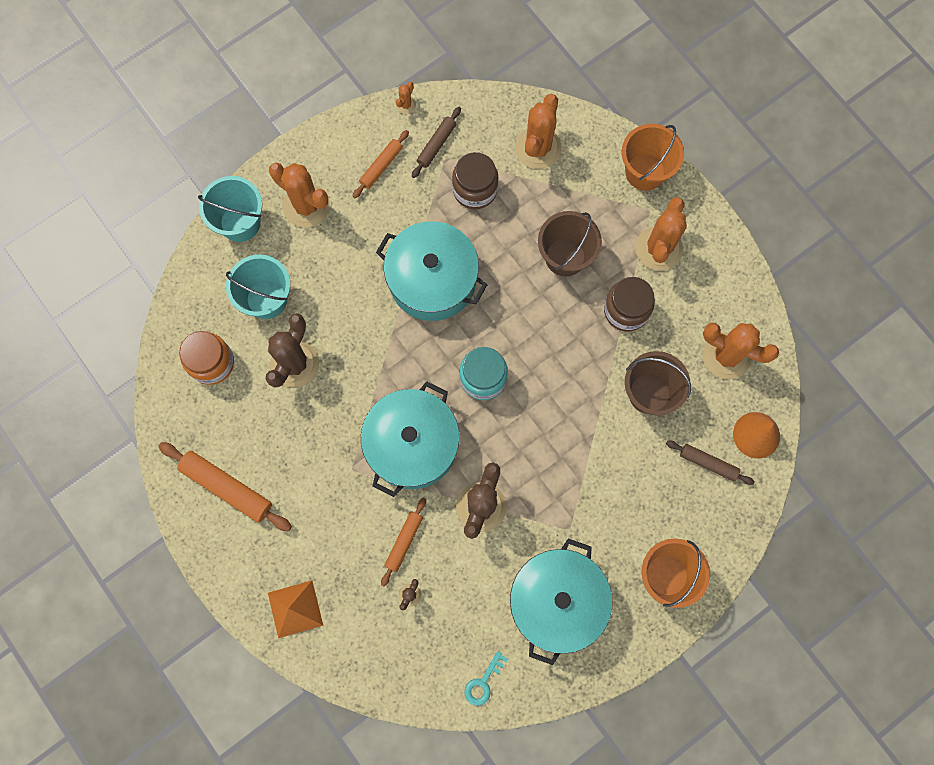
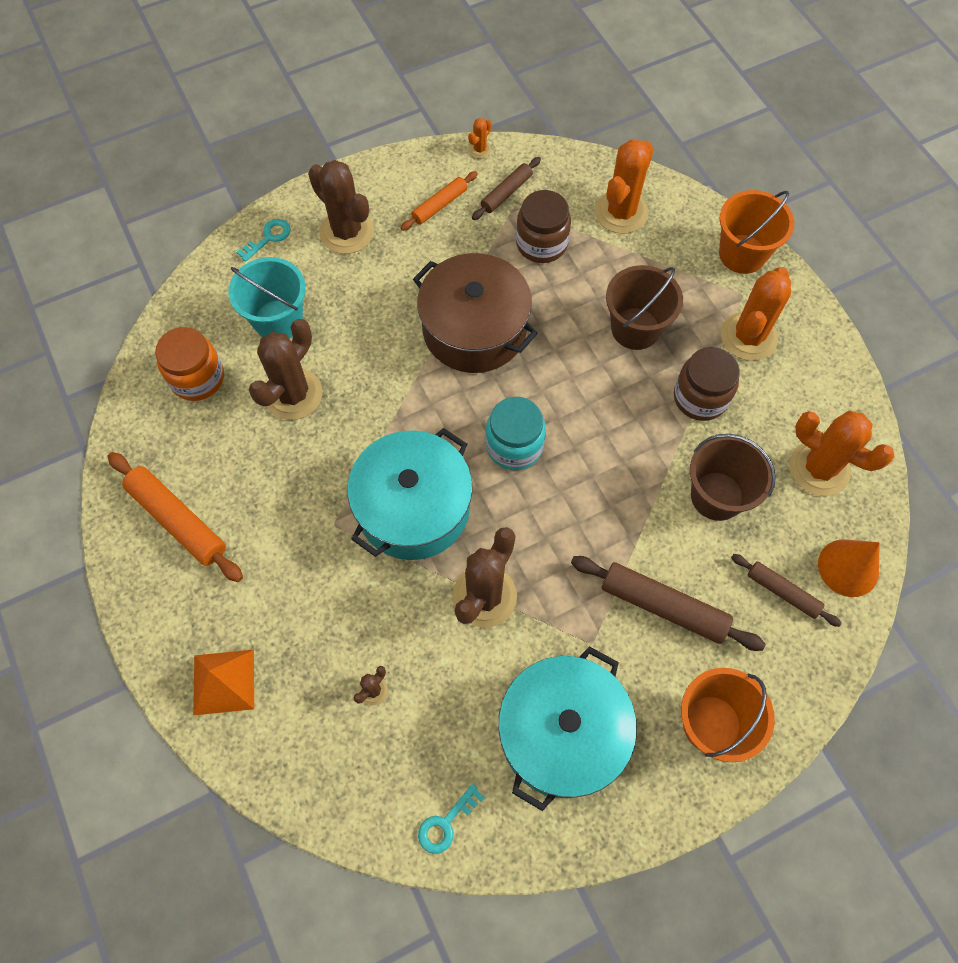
camera: 10 degrees right, 10 degrees down
(240, 222) = (268, 238): turquoise bucket -> turquoise key
(306, 206) = (347, 232): orange cactus -> brown cactus
(404, 542) = (379, 622): orange rolling pin -> none
(432, 280) = (474, 329): turquoise pot -> brown pot
(619, 490) = (663, 606): none -> brown rolling pin

